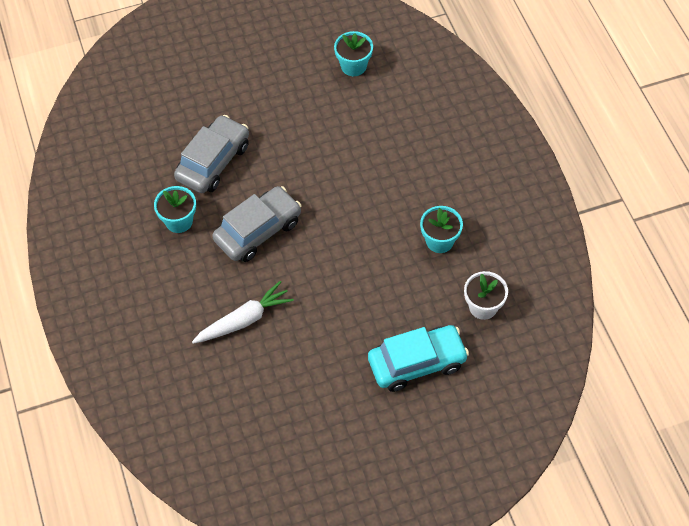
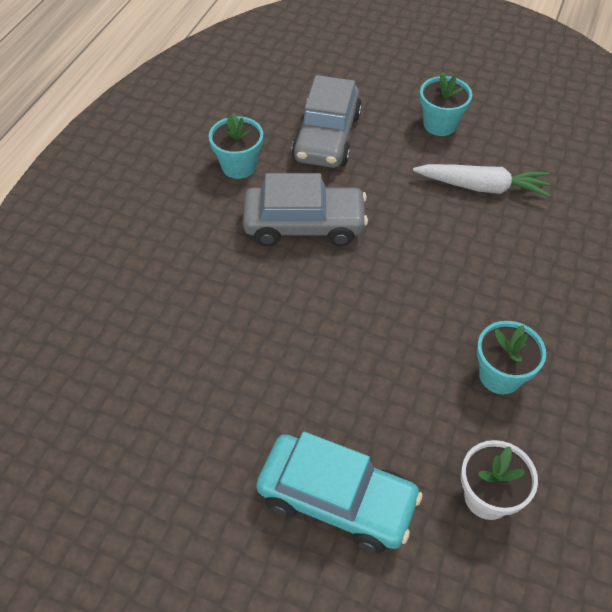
camera: 40 degrees right, 5 degrees down
(213, 162) = (327, 137): grey car -> grey car turned 120 degrees clockwise
(244, 320) = (198, 300): white carrot -> white carrot (482, 187)
(353, 66) = (560, 139): turquoise flower pot -> turquoise flower pot (440, 124)

